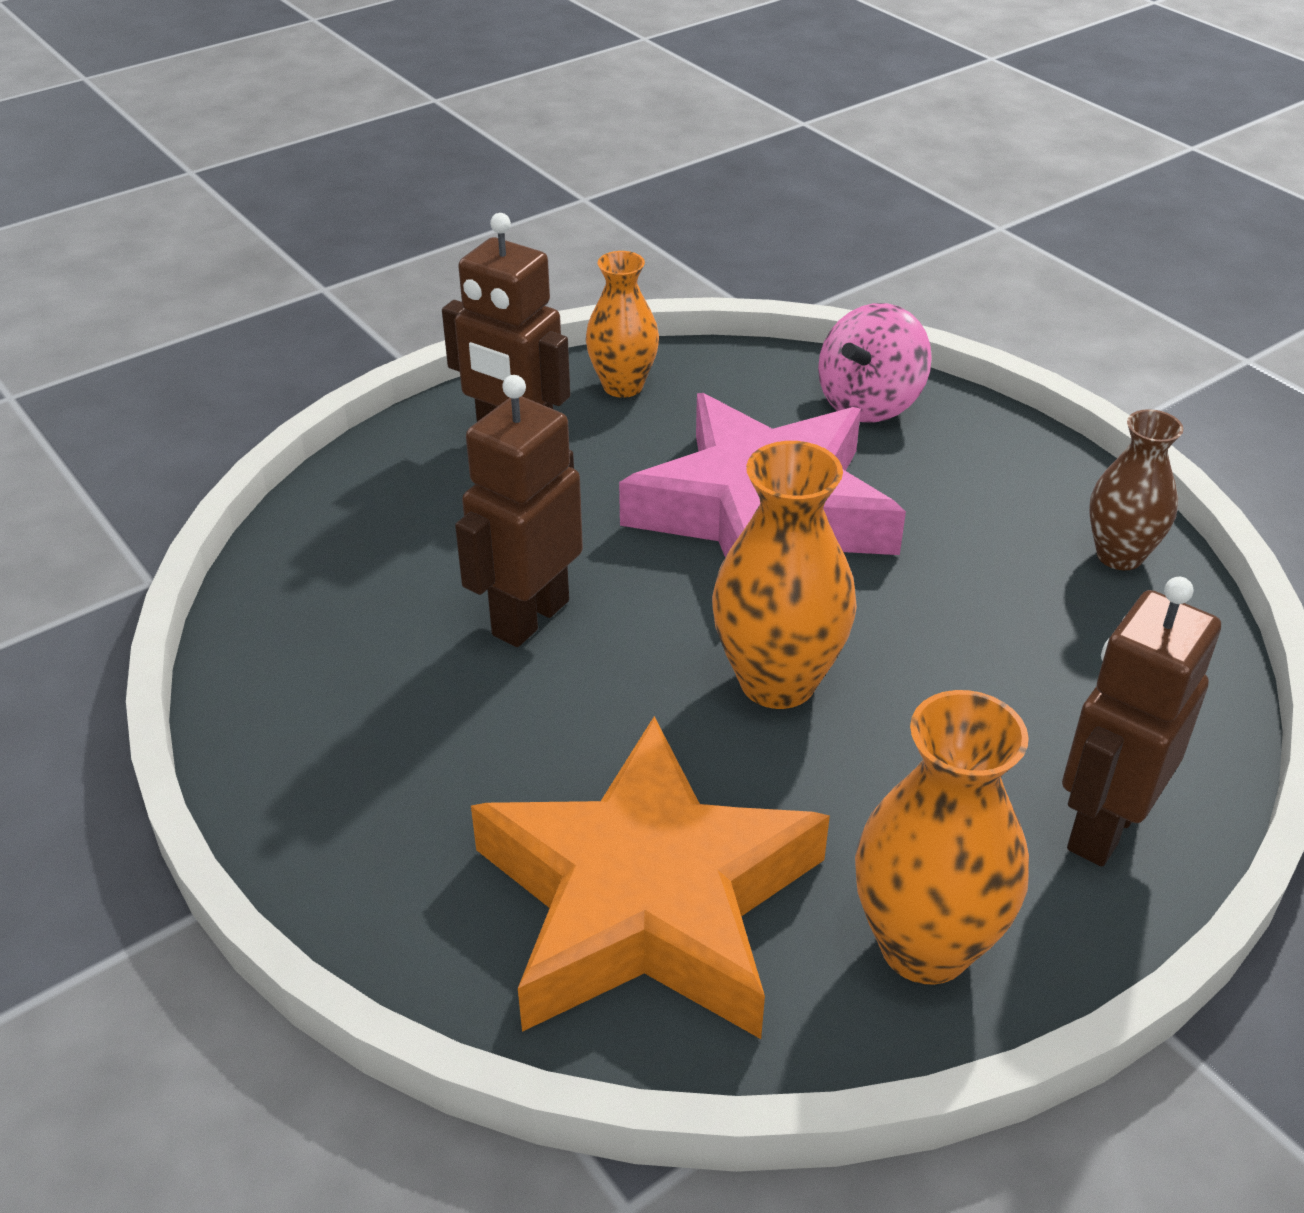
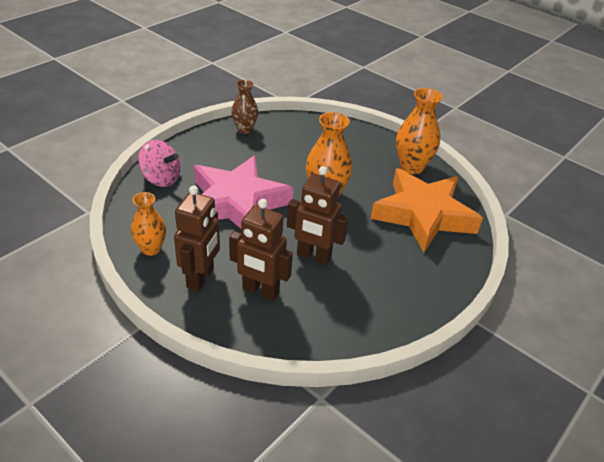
camera: 105 degrees left, 0 degrees up
(1102, 827) = (359, 139): brown robot -> brown robot (260, 291)

